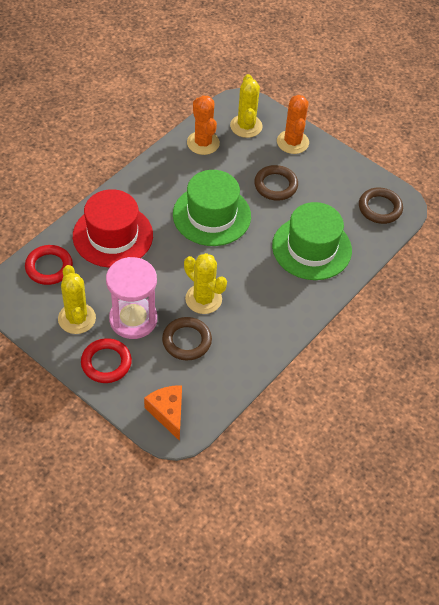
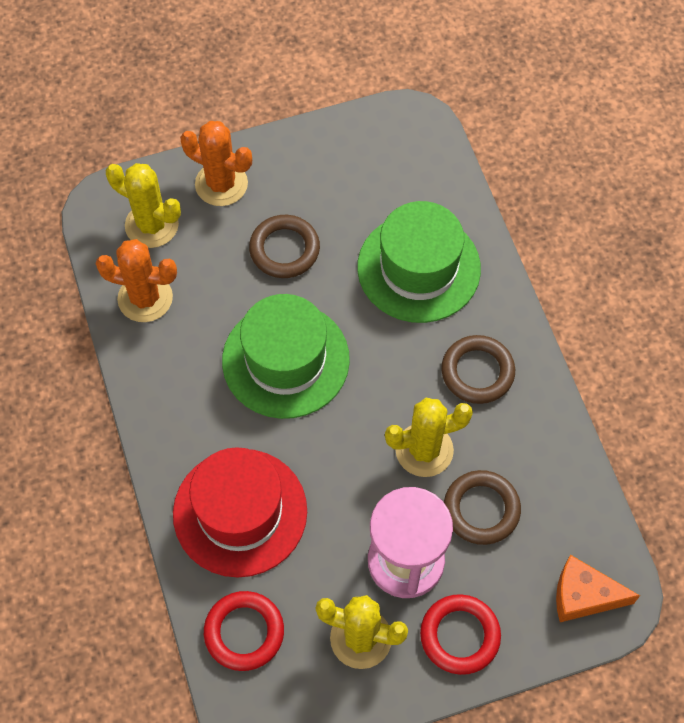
camera: 55 degrees left, 10 degrees up
(380, 208) = (402, 149): brown ring -> brown ring (477, 372)

